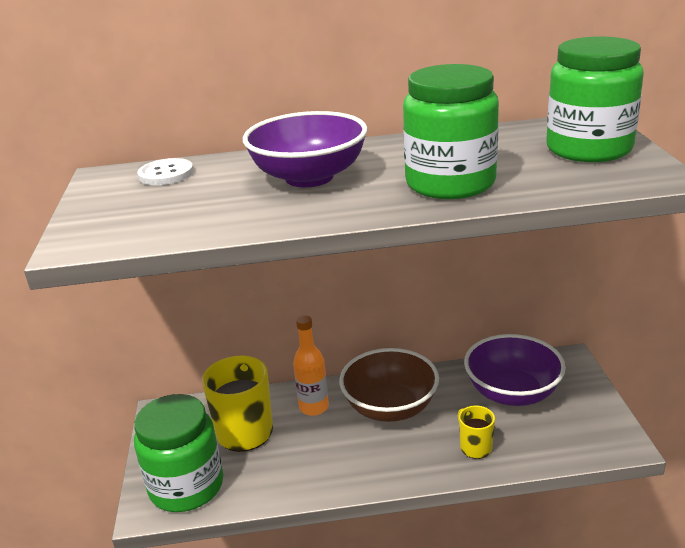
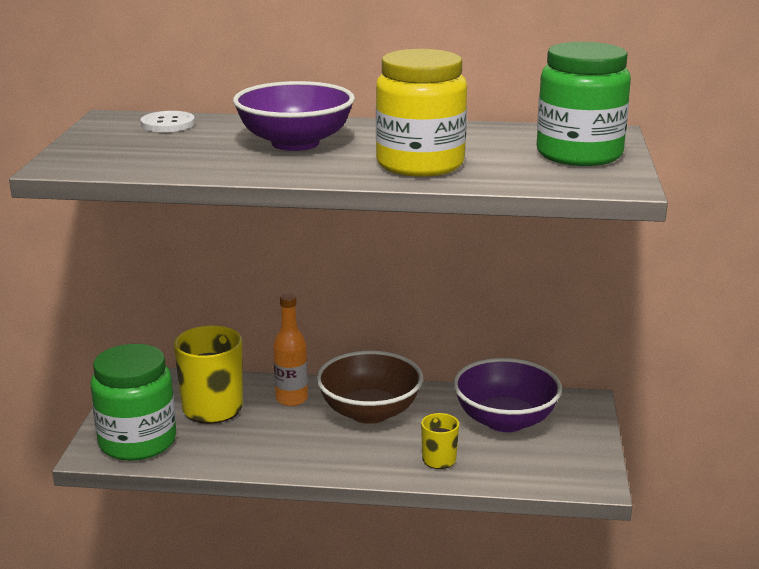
camera: 10 degrees right, 5 degrees down
(450, 183) = (420, 164): green jar -> yellow jar

